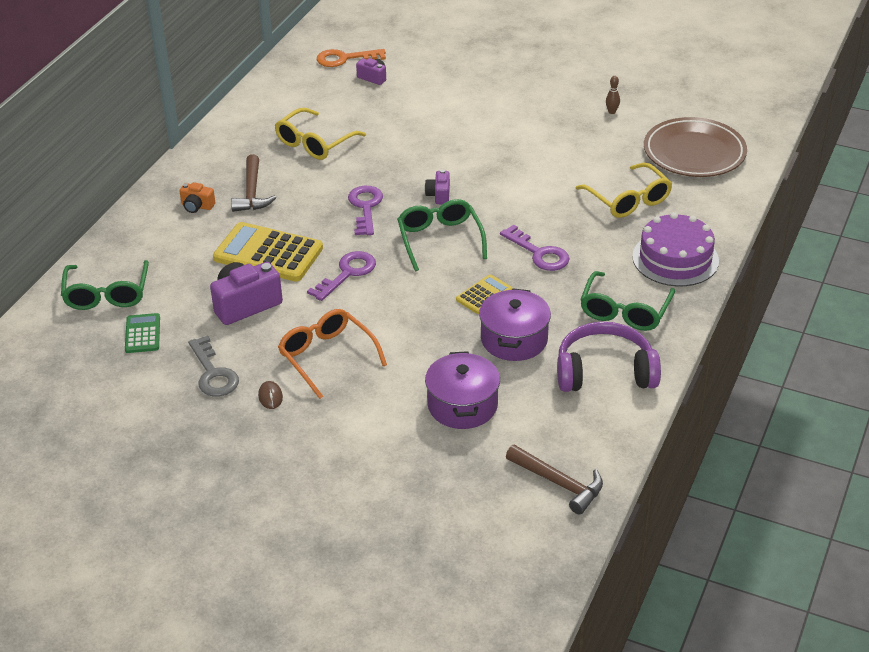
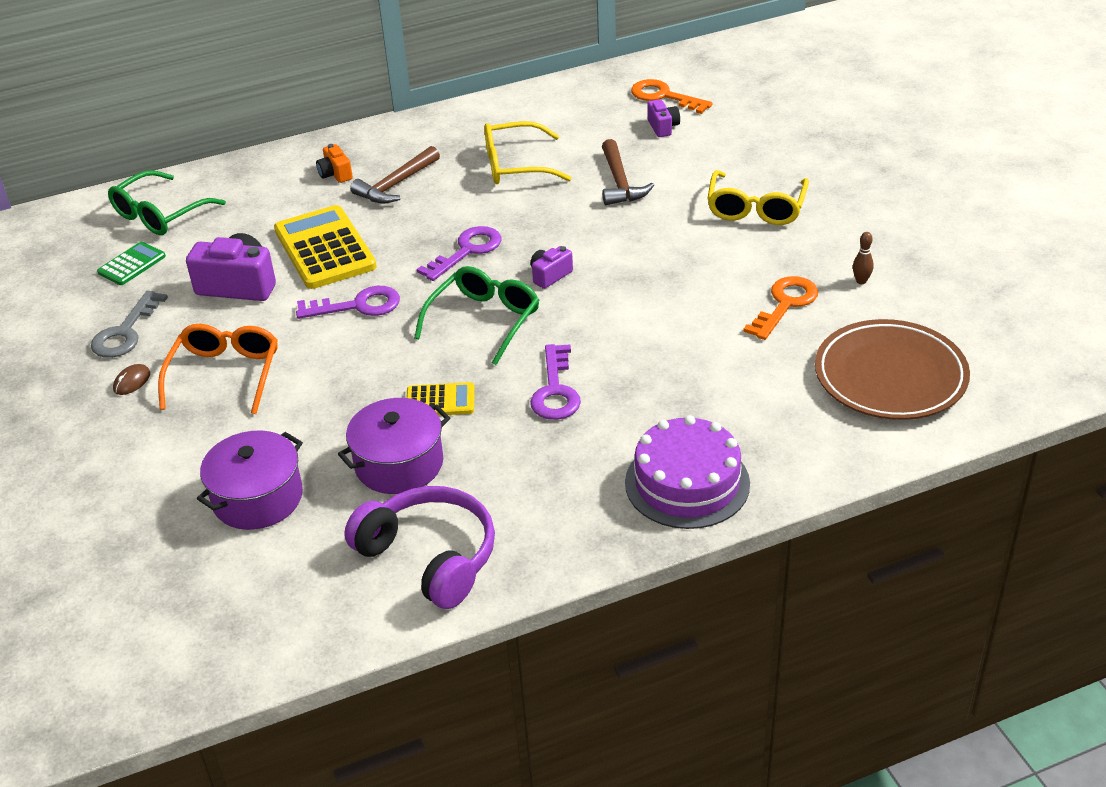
camera: 45 degrees right, 0 degrees up
(559, 483) = (216, 640): brown hammer -> brown hammer (620, 182)
(591, 144) = (785, 304): none -> orange key
(624, 311) = (547, 506): green glasses -> none
(628, 200) = (733, 388): yellow glasses -> yellow glasses (756, 208)

